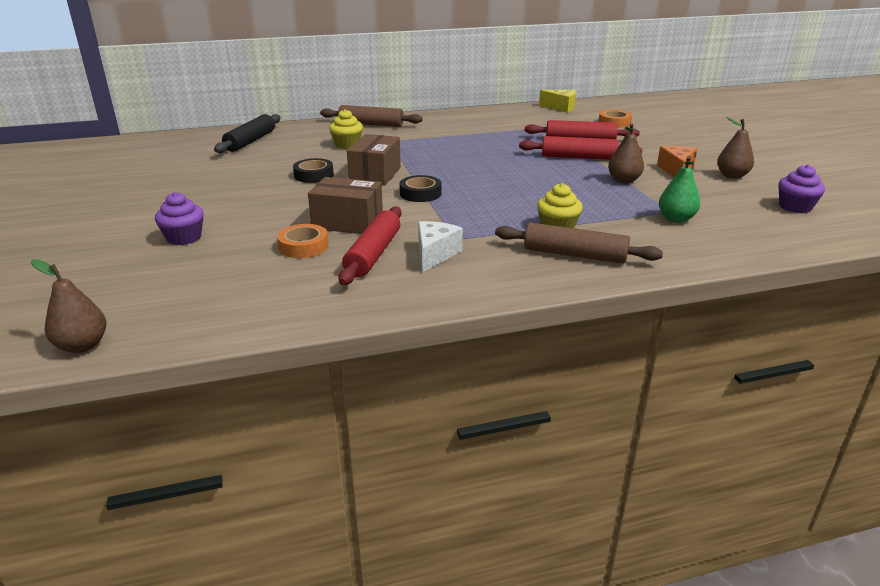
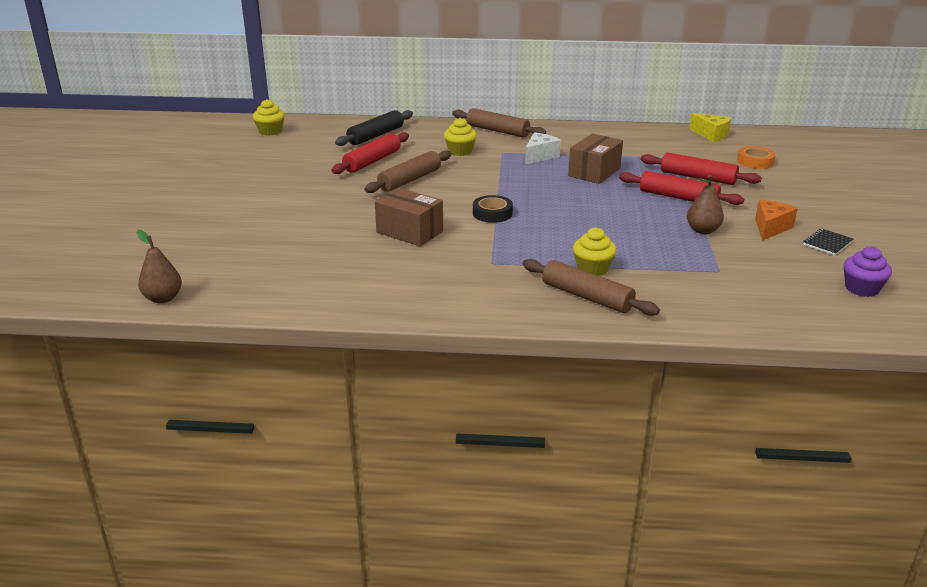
camera: 20 degrees right, 0 degrees up
(130, 150) = (270, 131): none -> yellow cupcake
(184, 238) = (272, 224): purple cupcake -> none
(303, 246) = (360, 248): orange tape -> none
(313, 175) = (410, 180): black tape -> brown rolling pin
(373, 254) = (412, 264): red rolling pin -> red rolling pin (372, 161)
(375, 174) = (464, 187): brown box -> brown box (594, 172)
(435, 254) = (463, 274): white cheese -> white cheese (540, 156)
(676, 219) = (718, 279): green pear -> none
(732, 176) = (827, 243): brown pear -> black notebook

